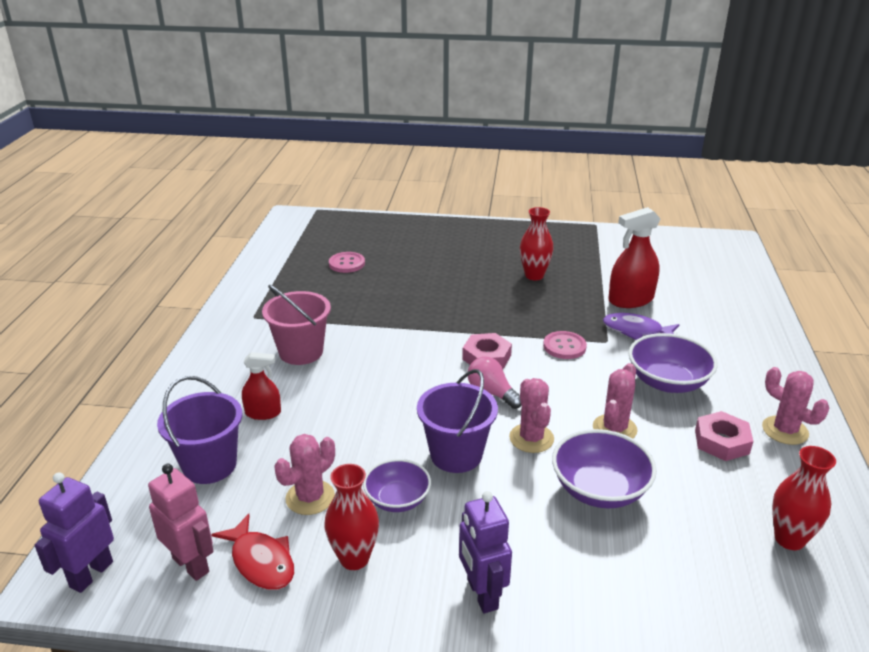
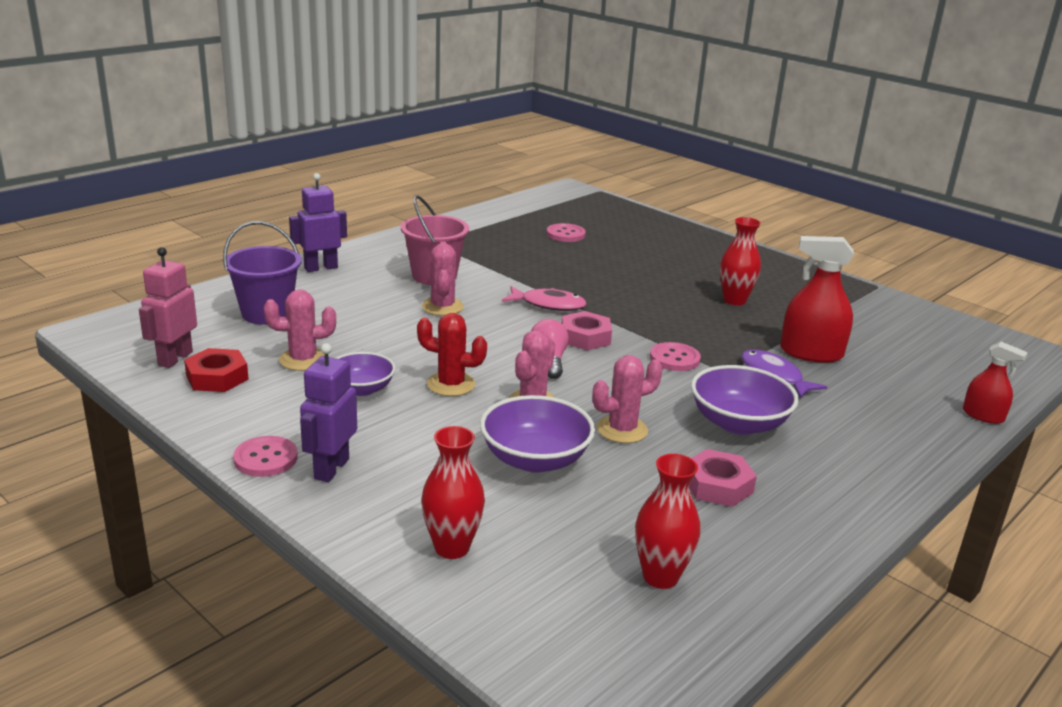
camera: 35 degrees right, 5 degrees down
(91, 574) = (115, 336): purple robot -> purple robot (321, 268)
(191, 565) = (175, 358): pink robot -> pink robot turned 150 degrees counterclockwise
(261, 561) = (217, 377): red fish -> red nut
(263, 413) = (348, 300): red spray bottle -> red spray bottle (983, 415)
(354, 558) = (277, 405): red vase -> red vase (452, 548)
(420, 620) = (266, 458): none -> pink button
(423, 339) = (548, 305): none -> pink fish
(456, 455) = (451, 384): purple bucket -> red cactus
(785, 430) = (807, 510): pink cactus -> pink cactus (442, 307)

